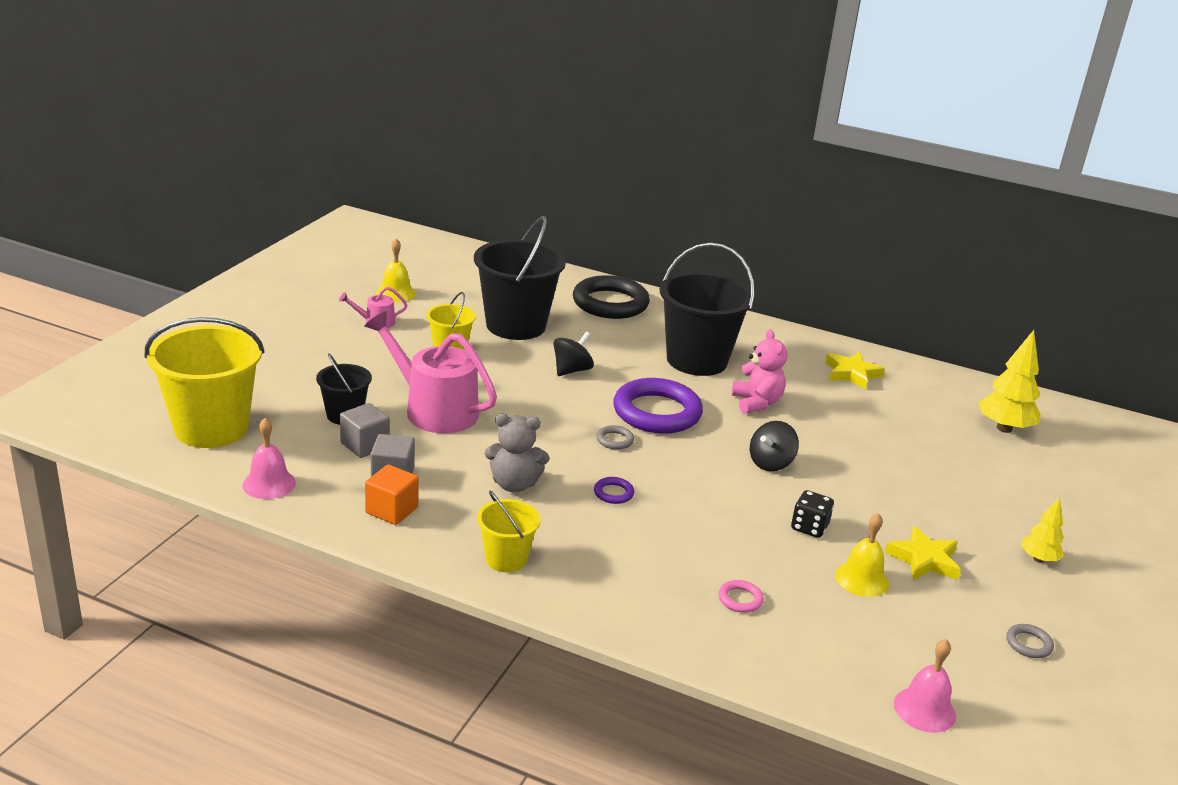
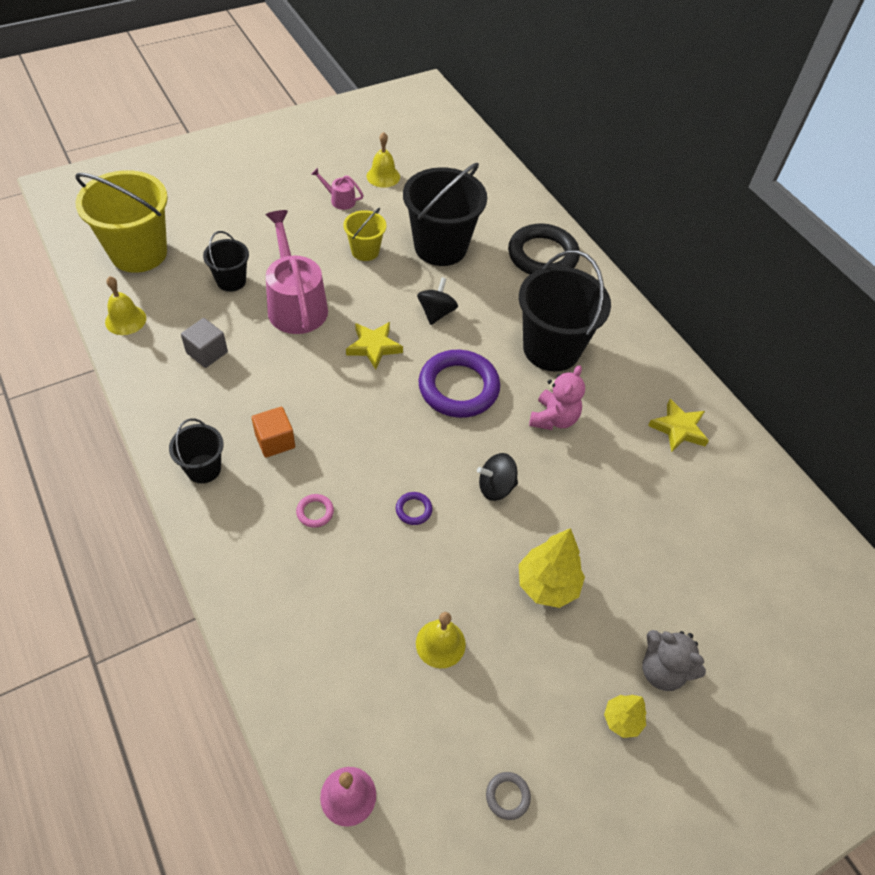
camera: 35 degrees right, 25 degrees up
(269, 484) = (125, 320): pink bell -> yellow bell
(365, 445) = (217, 315): grey cube -> none
(391, 510) = (176, 383): orange cube -> orange cube (275, 441)
(506, 559) = (203, 468): yellow bucket -> black bucket
(514, 484) = (279, 403): grey teddy bear -> grey teddy bear (662, 670)
(571, 370) = (436, 313): black spinning top -> black spinning top turned 60 degrees counterclockwise
(613, 493) = (340, 450): purple ring -> purple ring (413, 510)
(615, 440) = (395, 399): grey ring -> none
(740, 599) = (324, 603): pink ring -> pink ring (315, 512)
(809, 527) = (455, 568): black dice -> none
(924, 560) = (515, 657): yellow star -> yellow star (374, 347)
(1004, 428) = (761, 563): yellow tree -> yellow tree (547, 585)

